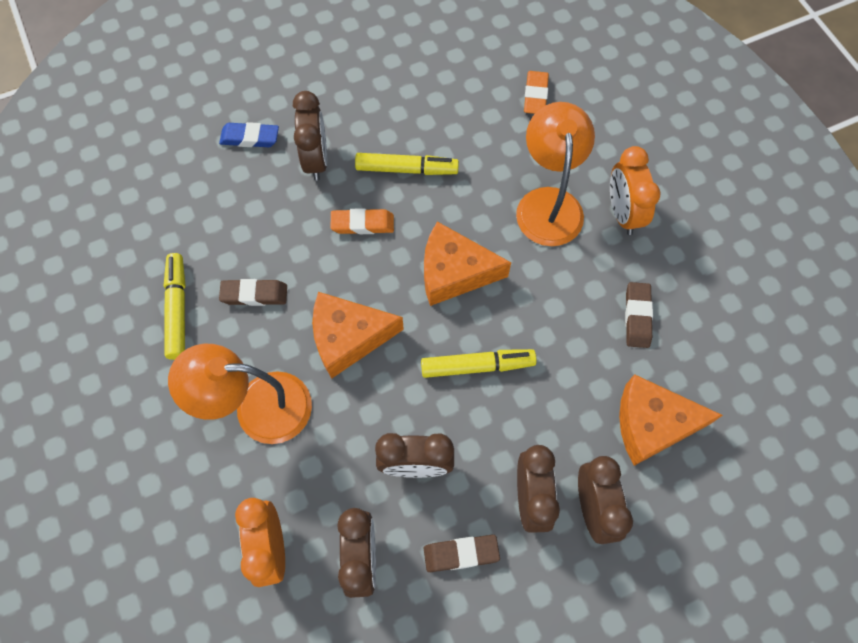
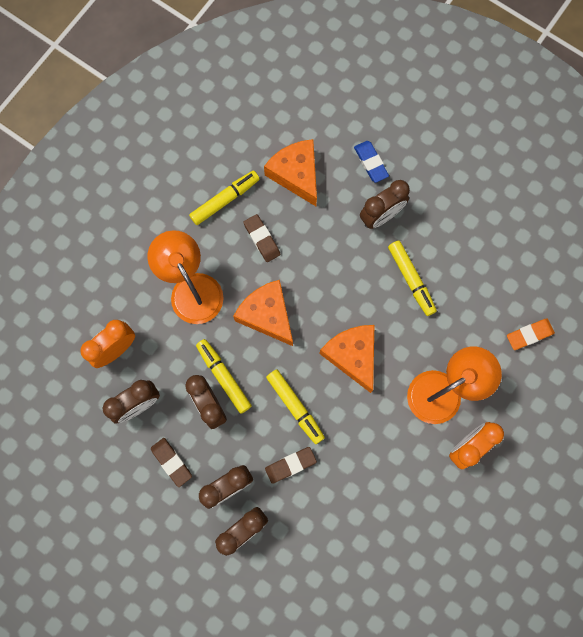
camera: 60 degrees right, 10 degrees up
(362, 224) = (352, 275): orange eraser -> none
(391, 428) = (224, 377): none -> yellow marker
(637, 316) = (392, 495): brown eraser -> brown eraser (290, 465)
(652, 424) = (320, 541): orange cheese -> orange cheese (296, 174)

